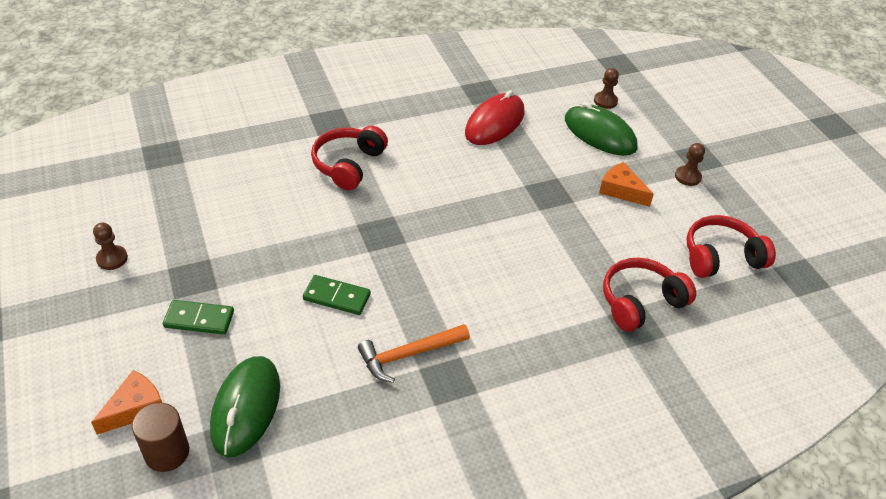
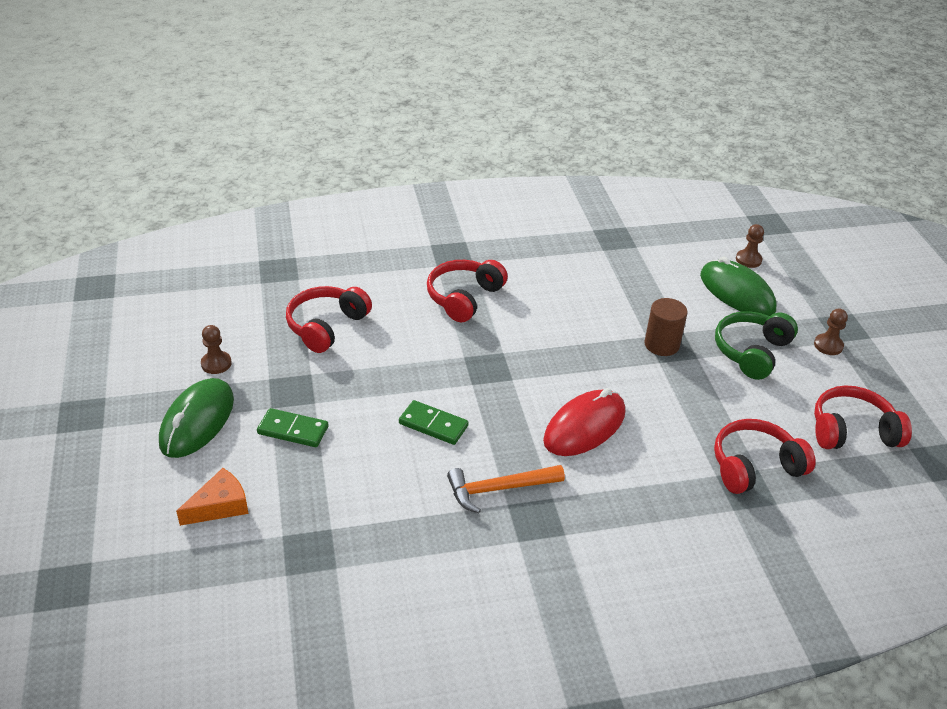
camera: 10 degrees right, 5 degrees down
(167, 452) = (244, 551): brown cylinder -> brown cylinder (661, 345)
(218, 208) = (326, 326): none -> red headphones
(246, 408) = (327, 519): green mouse -> green mouse (197, 421)
(494, 123) = (624, 271): red mouse -> red mouse (584, 427)
(621, 190) = (751, 352): orange cheese -> green headphones

